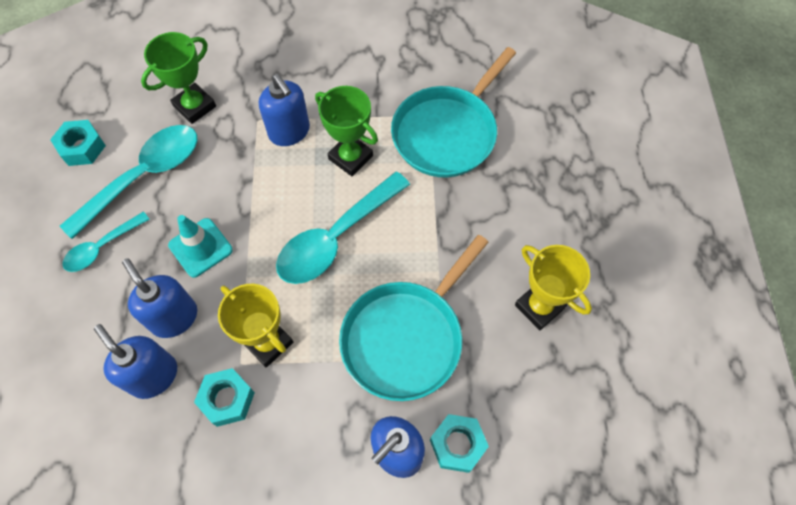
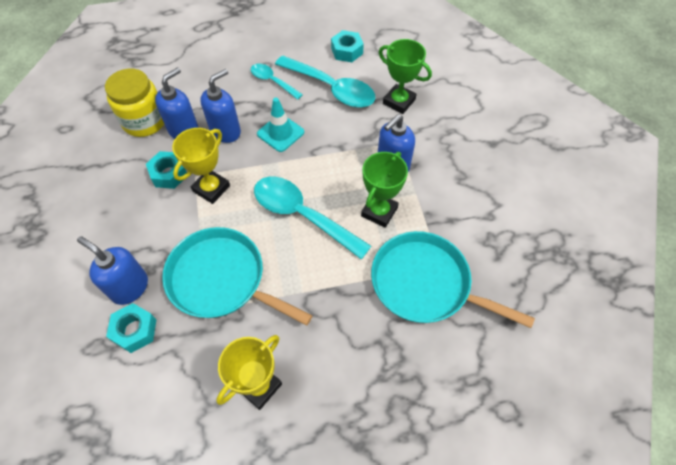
camera: 80 degrees right, 5 degrees down
(114, 435) = (144, 121): none -> yellow jar

